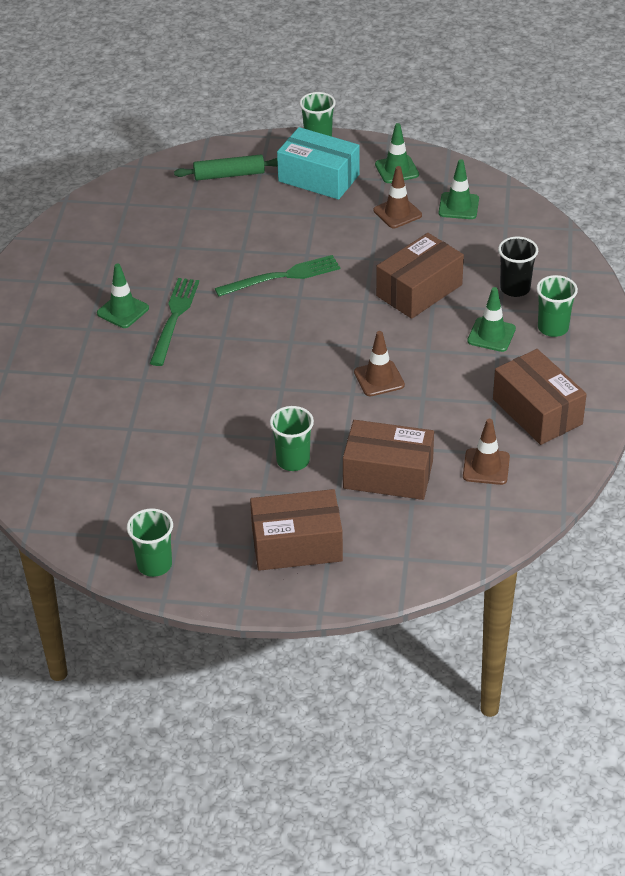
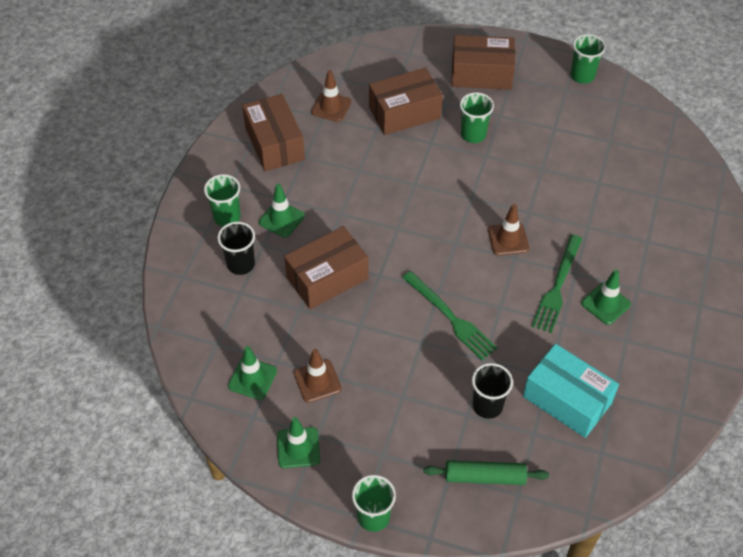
camera: 170 degrees left, 10 degrees up
(234, 218) = (487, 406): none -> black cup
(282, 277) = (450, 317): green fork -> green fork turned 120 degrees counterclockwise
(318, 178) = (386, 451): turquoise box -> turquoise box (567, 400)
(379, 379) = (389, 193): brown traffic cone -> brown traffic cone (508, 239)
(388, 474) = (404, 113): brown box -> brown box turned 45 degrees counterclockwise

